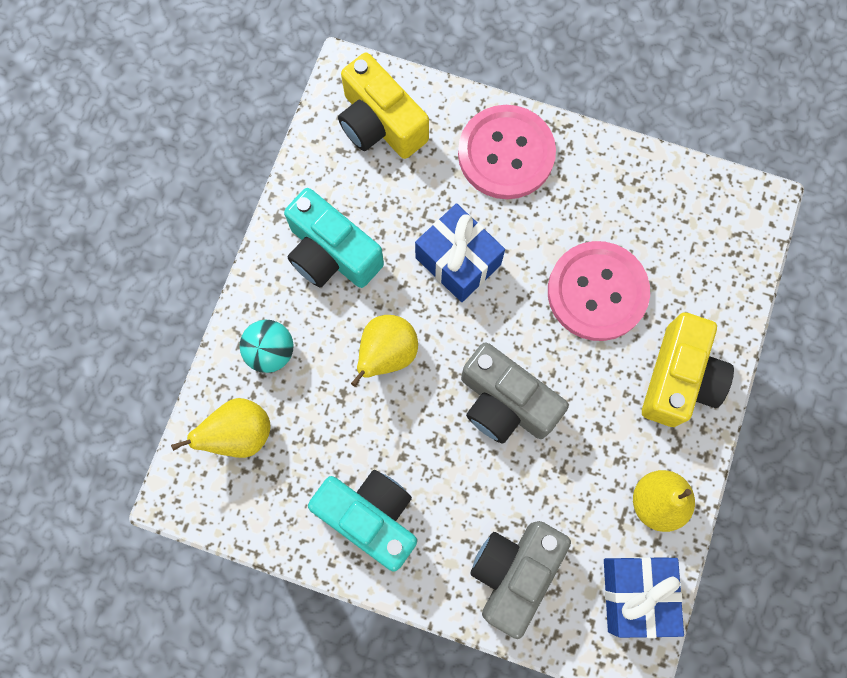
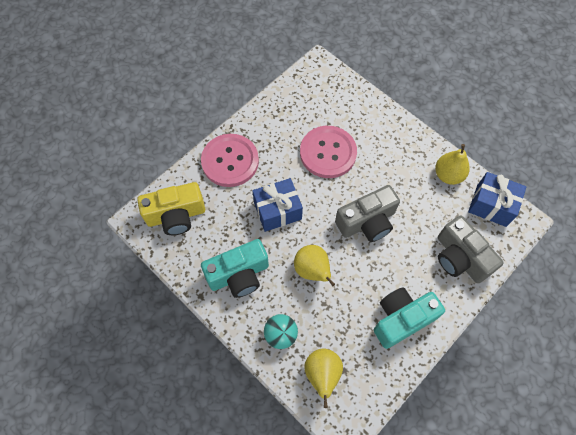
camera: 65 degrees left, 10 degrees down
(679, 378) = (389, 137): yellow camera -> none

